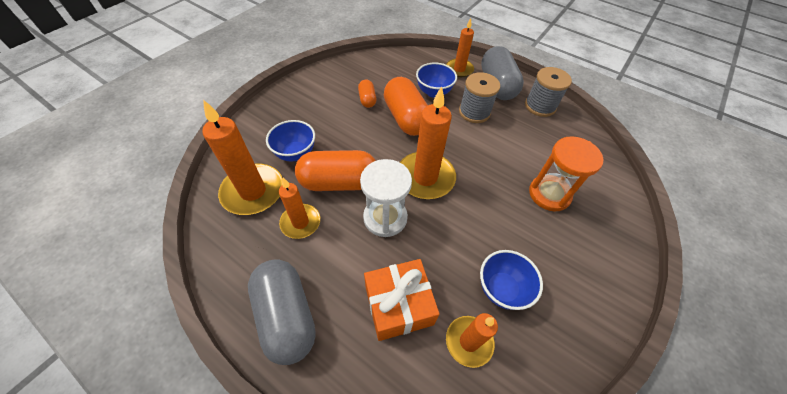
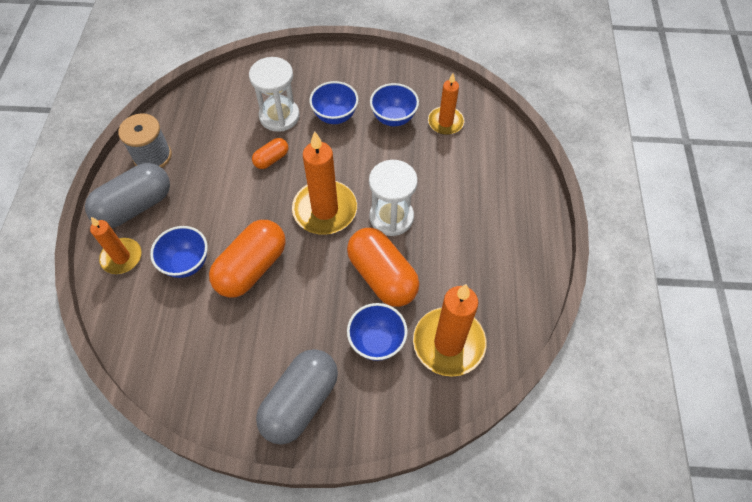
camera: 120 degrees left, 5 degrees up
(287, 315) = (519, 232): grey capsule -> grey capsule (300, 402)
(300, 222) = (446, 277): orange candle -> none
(367, 99) = (244, 326): orange capsule -> orange capsule (271, 159)
(398, 305) = (455, 170): orange gift -> none
(474, 112) = (200, 209): grey spool -> none
(529, 237) = (335, 116): none -> blue bowl
(549, 194) = (279, 116): orange hourglass -> white hourglass

